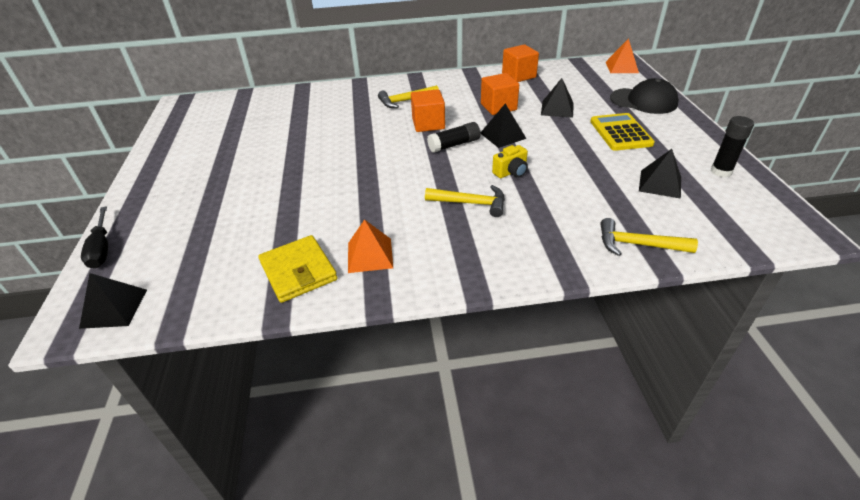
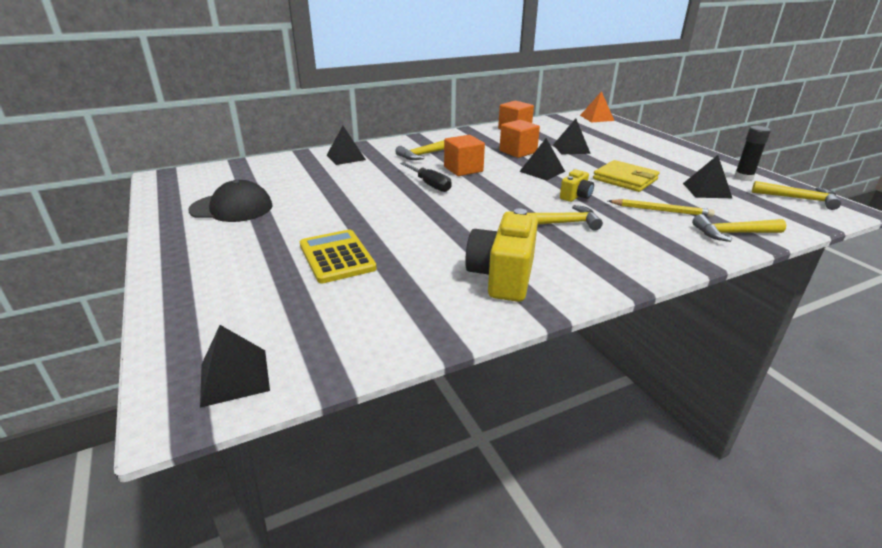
camera: 20 degrees left, 10 degrees down
(101, 248) = (167, 320): black screwdriver -> black screwdriver (429, 184)
(298, 271) = (438, 302): yellow wallet -> yellow wallet (625, 179)
(334, 97) = (345, 157): none -> black pyramid
(370, 255) = (502, 277): orange pyramid -> yellow camera
(454, 145) = (503, 182): black glue stick -> none
(585, 203) = (661, 210): none -> yellow pencil
(620, 133) = (640, 160): yellow calculator -> yellow calculator (337, 257)
(643, 101) = (637, 138): black cap -> black cap (232, 208)
(761, 211) = (798, 199): none -> yellow hammer

